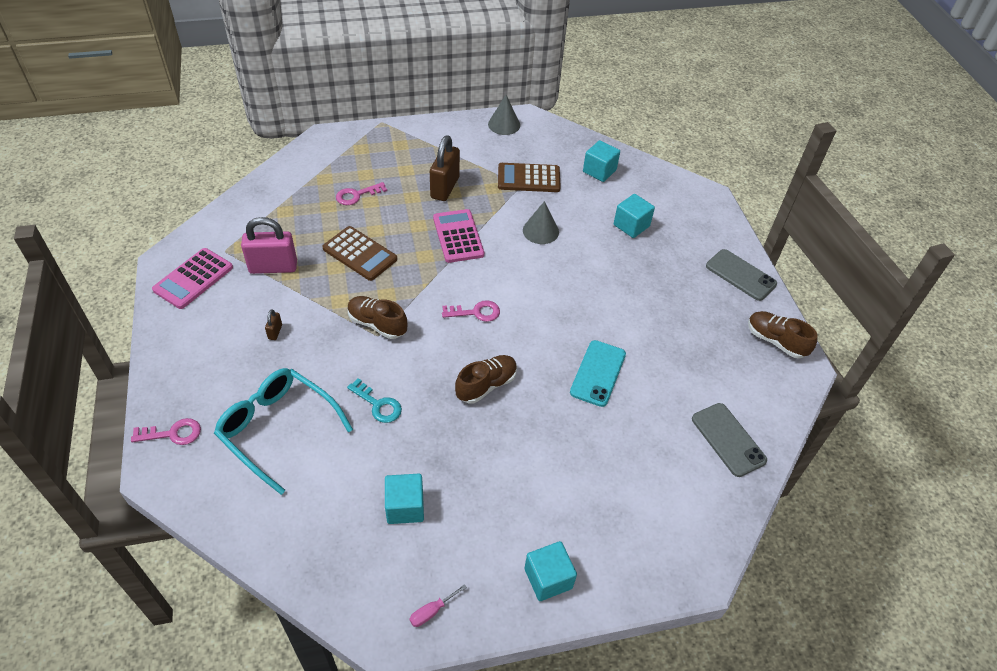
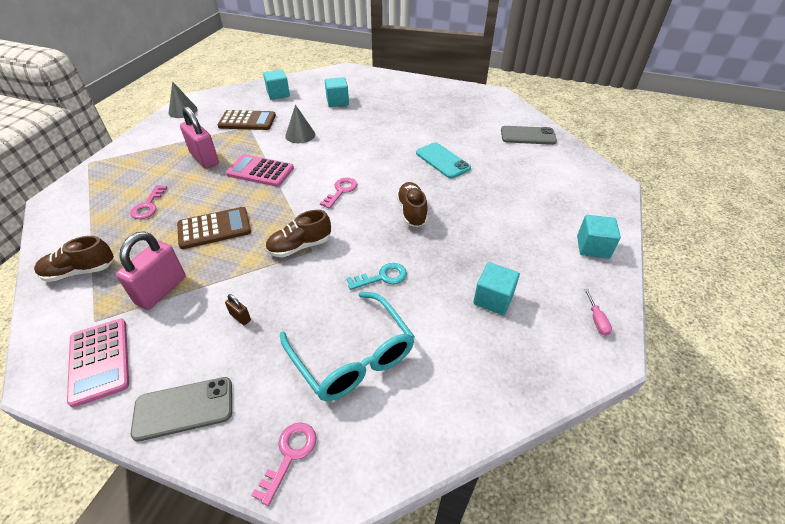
camera: 55 degrees left, 5 degrees down
(277, 428) = (353, 357): turquoise glasses -> turquoise glasses turned 105 degrees counterclockwise
(445, 187) = (204, 159): brown padlock -> pink padlock
(528, 178) = (247, 121): brown calculator -> brown calculator turned 120 degrees counterclockwise
(740, 275) = (415, 84): grey phone -> grey phone (184, 408)
(775, 341) = (471, 94): brown shoe -> brown shoe (80, 271)

